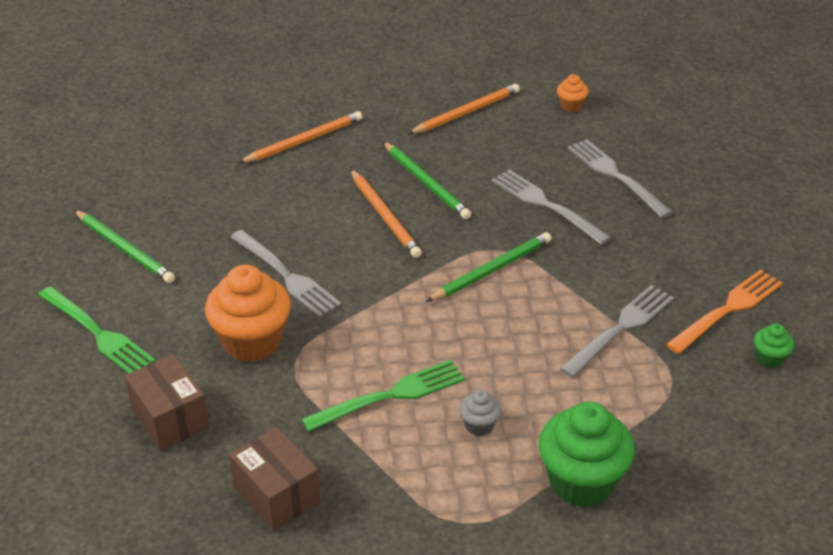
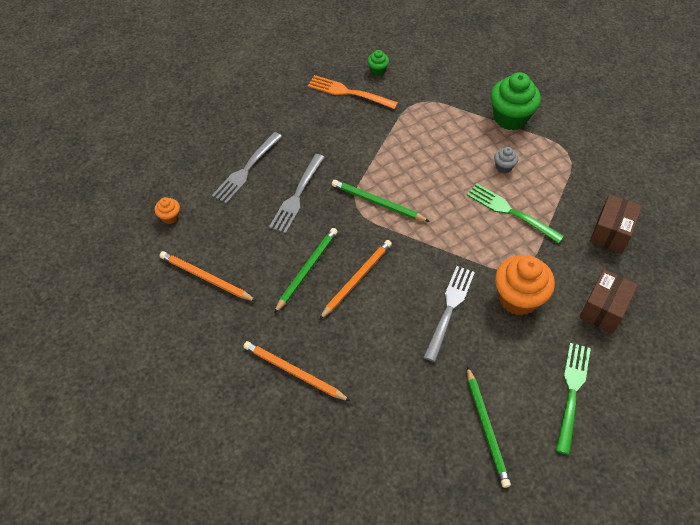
camera: 115 degrees left, 15 degrees up
(125, 249) = (486, 428): green pencil -> green pencil turned 150 degrees clockwise
(620, 329) = (392, 131): grey fork -> none

